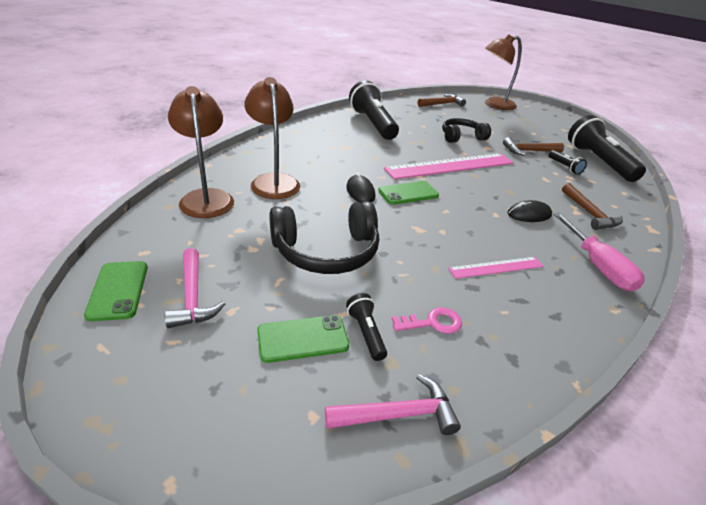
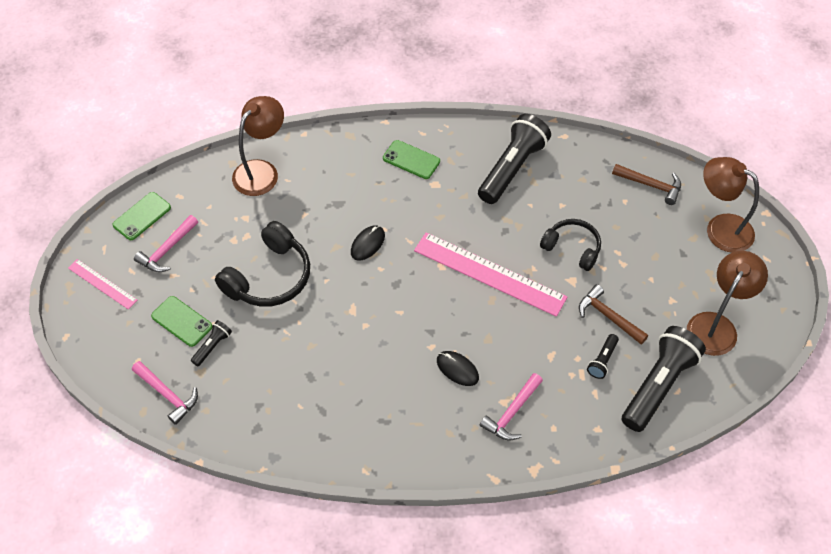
camera: 55 degrees right, 20 degrees up
(273, 181) = (323, 186): brown lamp -> brown lamp (716, 325)
(326, 251) = (269, 277): black headphones -> black headphones turned 90 degrees counterclockwise
(408, 193) = (400, 273): green phone -> green phone (411, 160)
(432, 323) = (251, 373): pink key -> none
(496, 267) = (348, 380): pink ruler -> pink ruler (102, 284)
(590, 213) = (512, 413): brown hammer -> pink hammer
(597, 265) = (419, 443): pink screwdriver -> none

